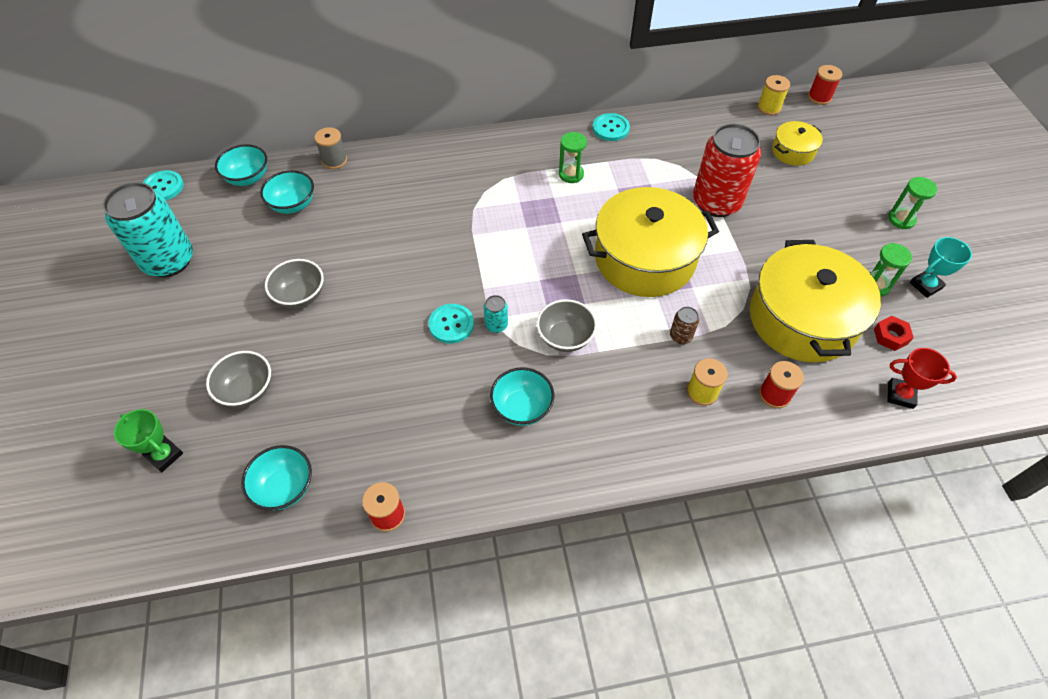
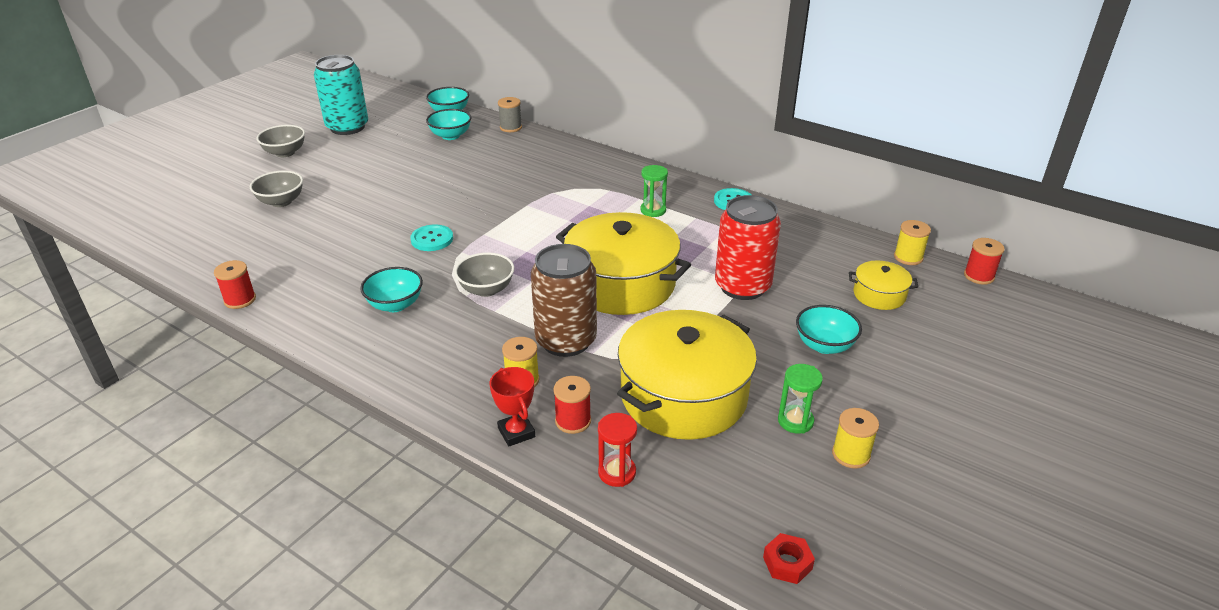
camera: 45 degrees right, 20 degrees down
(163, 187) = (401, 95): turquoise button -> none
(164, 455) = (202, 204): green trophy -> none
(285, 487) = (221, 253): turquoise bowl -> turquoise bowl (824, 345)
(300, 296) = (379, 178): grey bowl -> grey bowl (285, 153)
(496, 325) = (457, 256): turquoise can -> none
(680, 336) = (566, 341): brown can -> brown can, size x2.46
(847, 408) = (617, 472): none -> red hourglass
(890, 336) = (746, 460): red nut -> red nut (787, 563)
(900, 395) = (681, 501): red trophy -> red trophy (516, 432)
(901, 219) = (912, 398): green hourglass -> none
(925, 285) = (851, 454): turquoise trophy -> yellow spool

